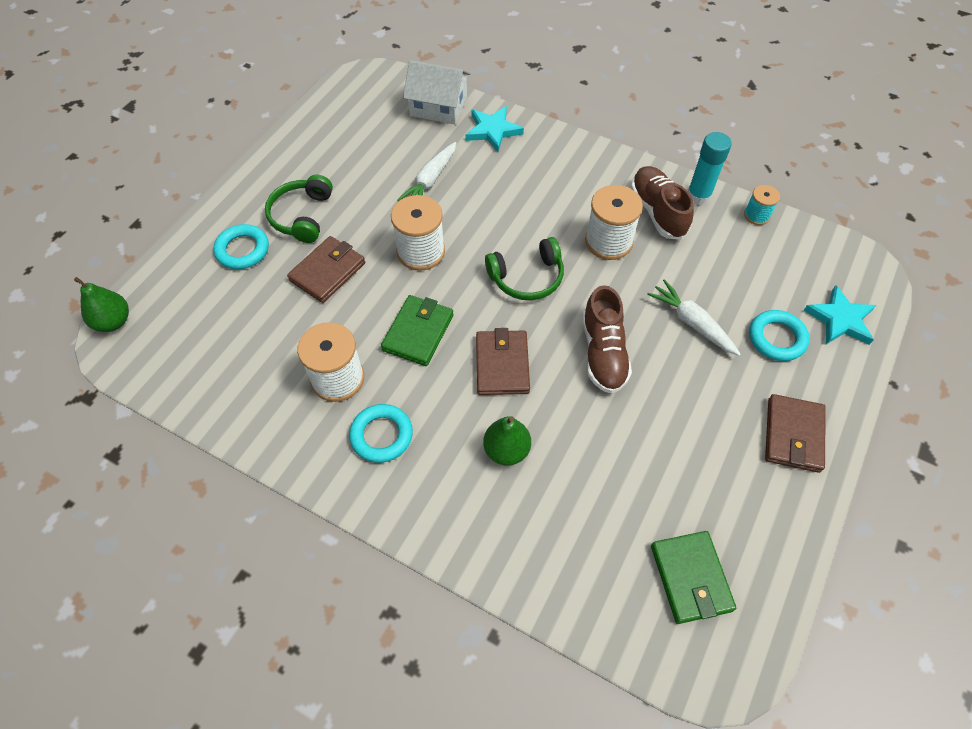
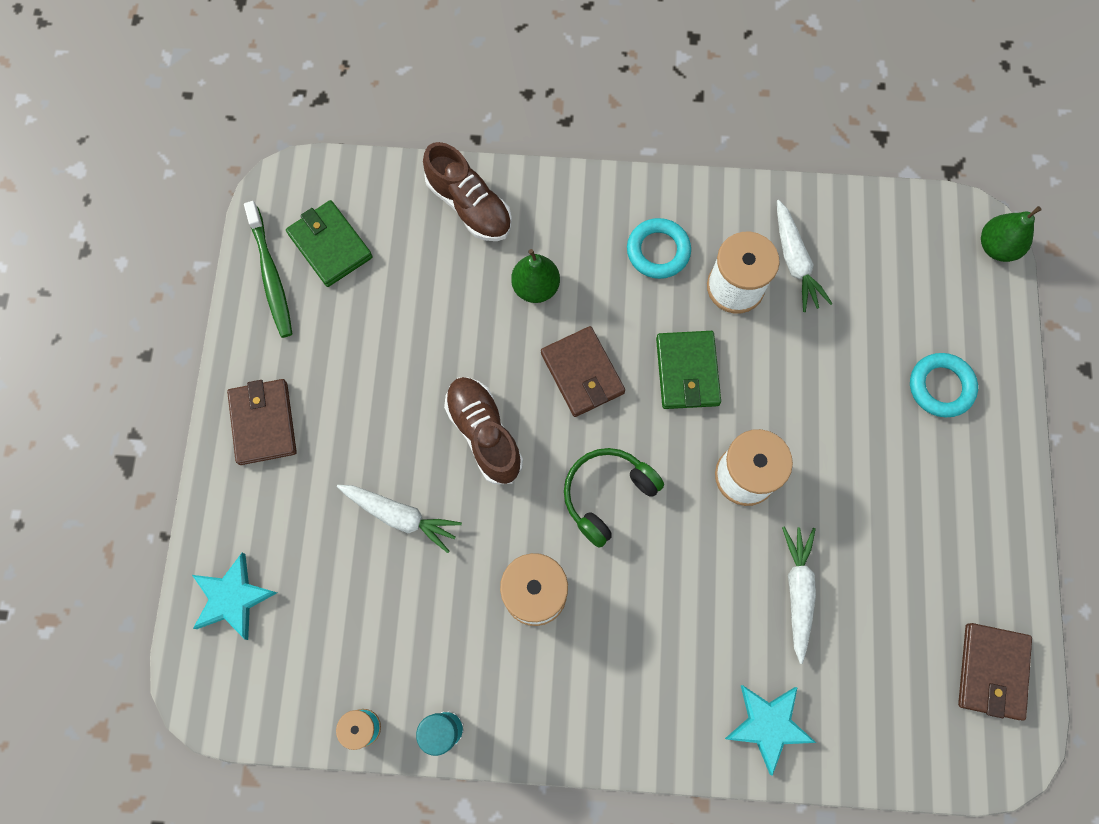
camera: 155 degrees right, 15 degrees up
(275, 378) = (794, 261): none -> white carrot
(302, 216) = (912, 463): green headphones -> none
(327, 272) = (829, 401): brown wallet -> brown wallet (991, 671)
(438, 106) = (868, 738): white house -> none
(657, 211) = (491, 673): brown shoe -> brown shoe (469, 206)
(760, 573) = (271, 275): none -> green toothbrush
(776, 338) = (301, 537): turquoise ring -> none

